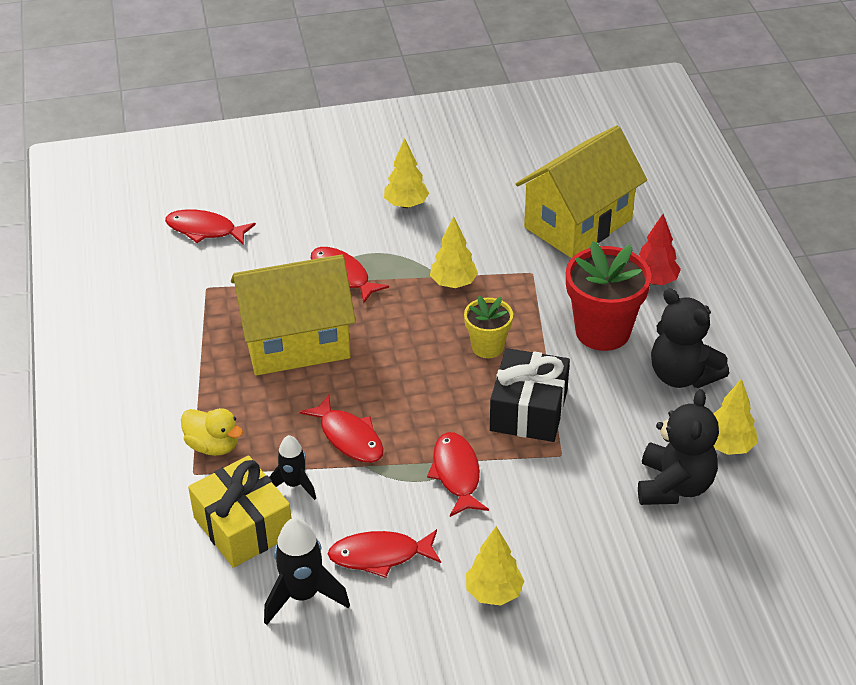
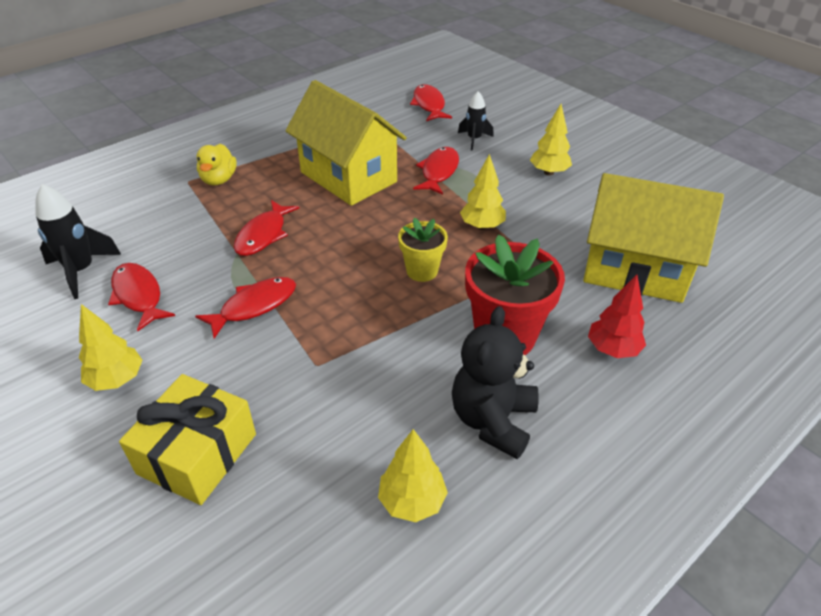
camera: 60 degrees right, 0 degrees up
(243, 526) = (144, 219): yellow gift -> yellow gift (197, 453)
(294, 484) = (198, 227): black rocket -> black rocket (474, 139)
(528, 410) = (361, 323): black gift -> none
(674, 486) = (322, 470): black teddy bear -> none

